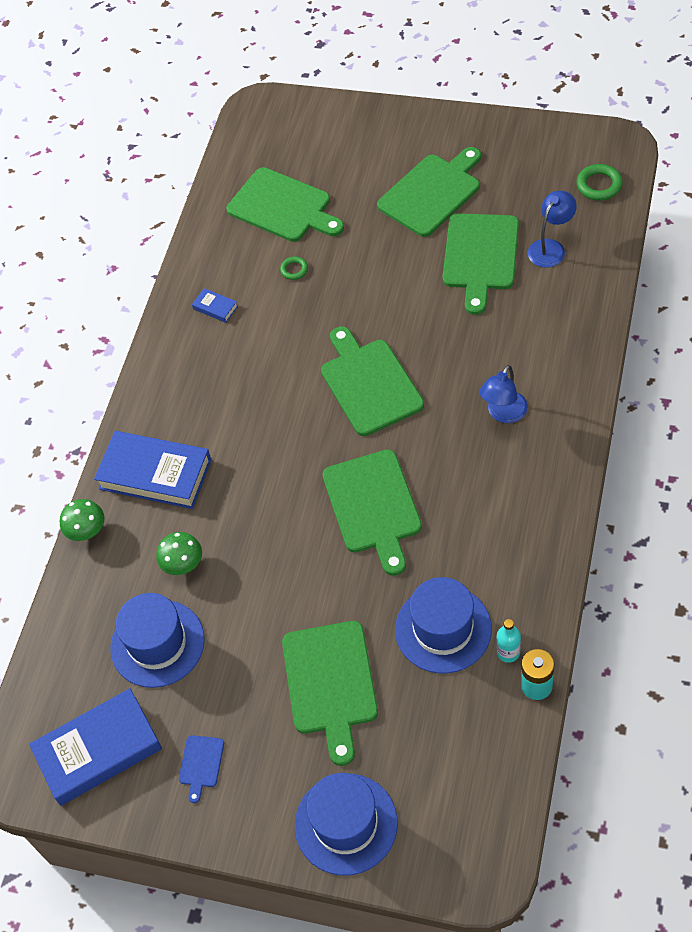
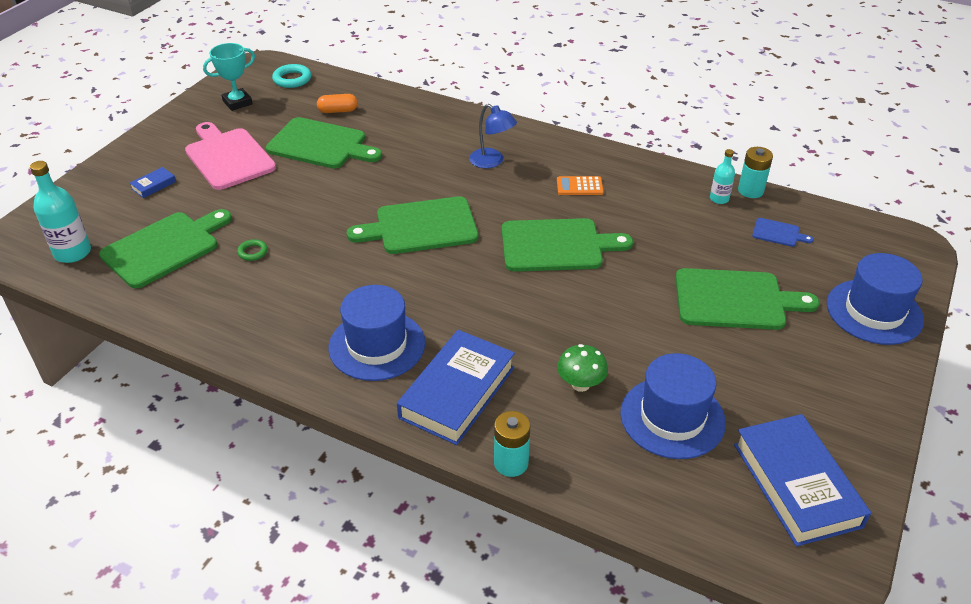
camera: 85 degrees left, 15 degrees down
(87, 531) = (511, 463): green mushroom -> turquoise battery
(201, 764) = (814, 401): blue cutting board -> blue cutting board (778, 233)
(215, 307) = (261, 315): blue book -> blue book (154, 185)
(259, 151) = (73, 252): none -> turquoise bottle
(432, 193) = (228, 157): green cutting board -> pink cutting board
(443, 629) = (691, 227): blue hat -> blue hat (377, 345)
(485, 507) = (579, 186): none -> orange calculator
(532, 159) = (237, 102): none -> turquoise trophy
(550, 248) = (338, 111): blue lamp -> orange capsule
(599, 185) = (292, 79): green ring -> turquoise ring

